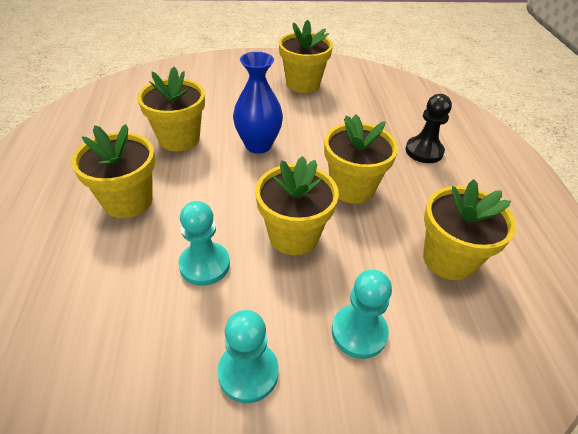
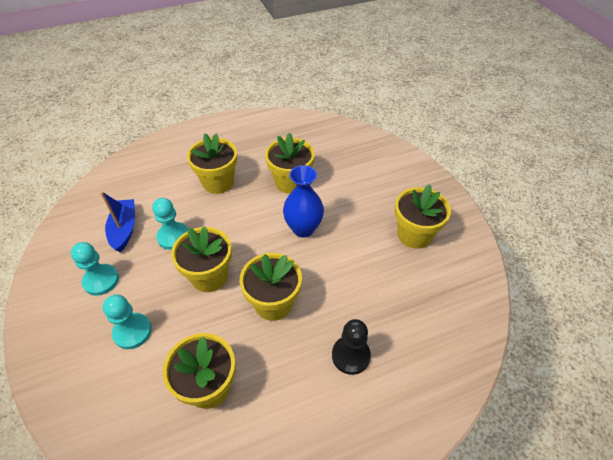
camera: 75 degrees right, 5 degrees up
(150, 330) = (124, 229): none -> blue boat

